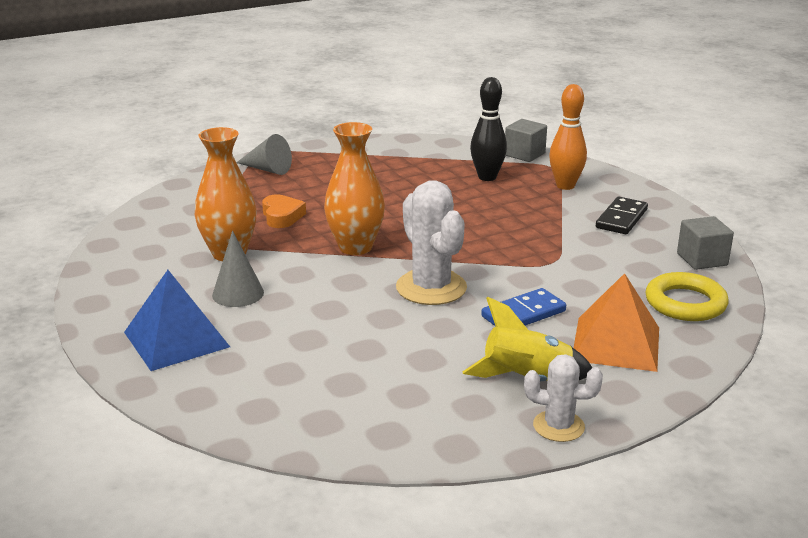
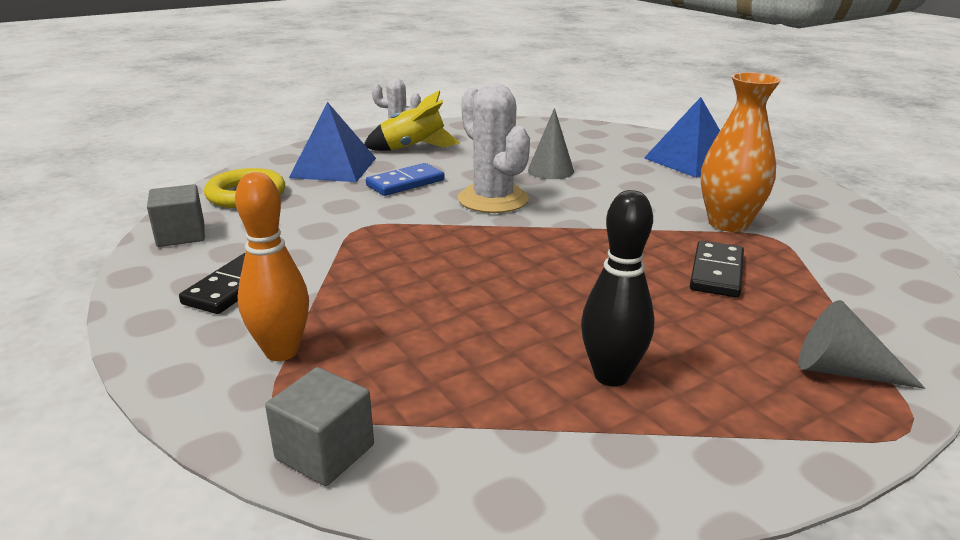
camera: 175 degrees right, 0 degrees up
(238, 293) = (676, 189): grey cone -> grey cone (550, 170)
(282, 216) = (716, 272): orange heart -> black domino
(355, 247) = (590, 235): orange vase -> none
(487, 177) = (420, 368): black bowling pin -> black bowling pin (611, 376)
(616, 343) = (333, 167): orange pyramid -> blue pyramid

